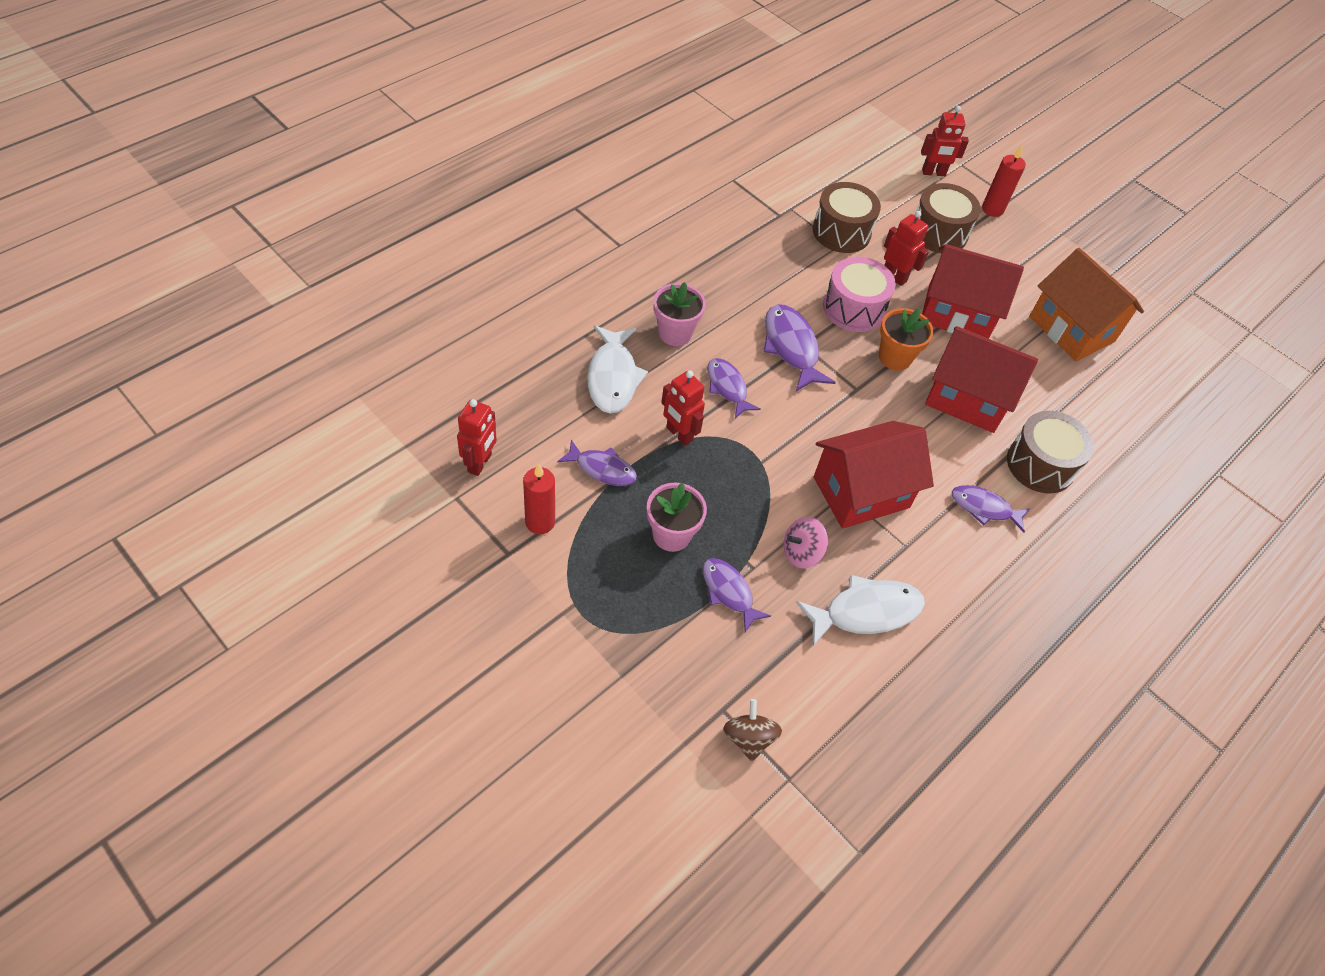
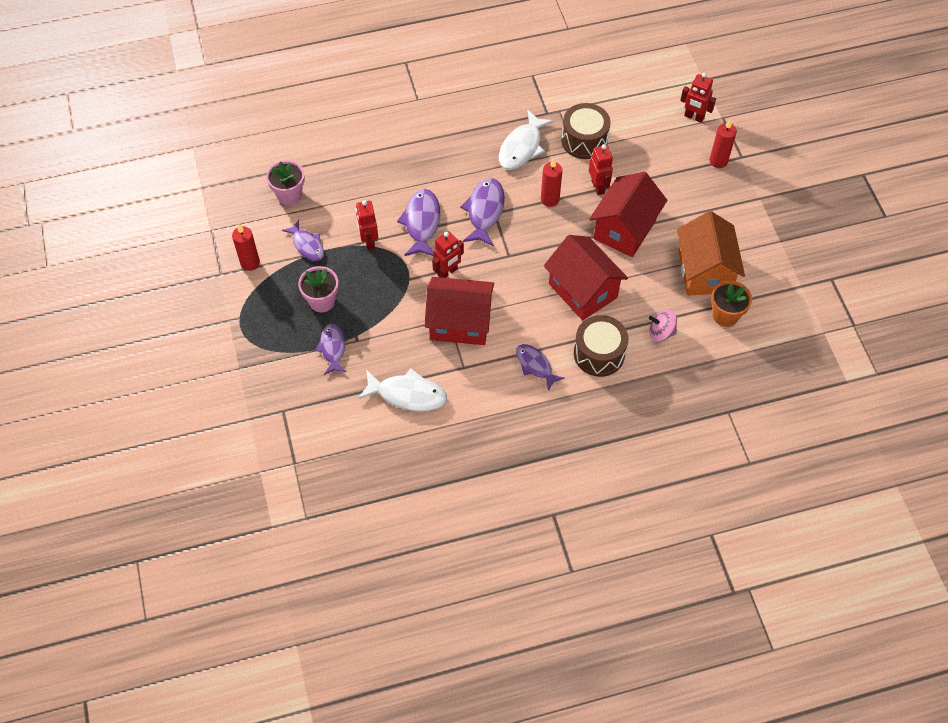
camera: 35 degrees right, 5 degrees up
(480, 463) = (238, 214): red robot -> red robot (447, 272)
(613, 377) = (352, 189): white fish -> white fish (522, 147)
(675, 333) = (412, 174): pink flower pot -> pink flower pot (289, 195)
(727, 387) = (421, 222): purple fish -> purple fish, size x1.51
(748, 738) = (287, 432): brown spinning top -> none
(801, 552) = (393, 344): pink spinning top -> pink spinning top (661, 332)
(853, 308) = (550, 199): pink drum -> red candle
(895, 357) = (553, 244): orange flower pot -> orange flower pot (725, 315)
(938, 232) = (659, 165): brown drum -> none
(957, 313) = (624, 229): red house -> red house turned 75 degrees clockwise

